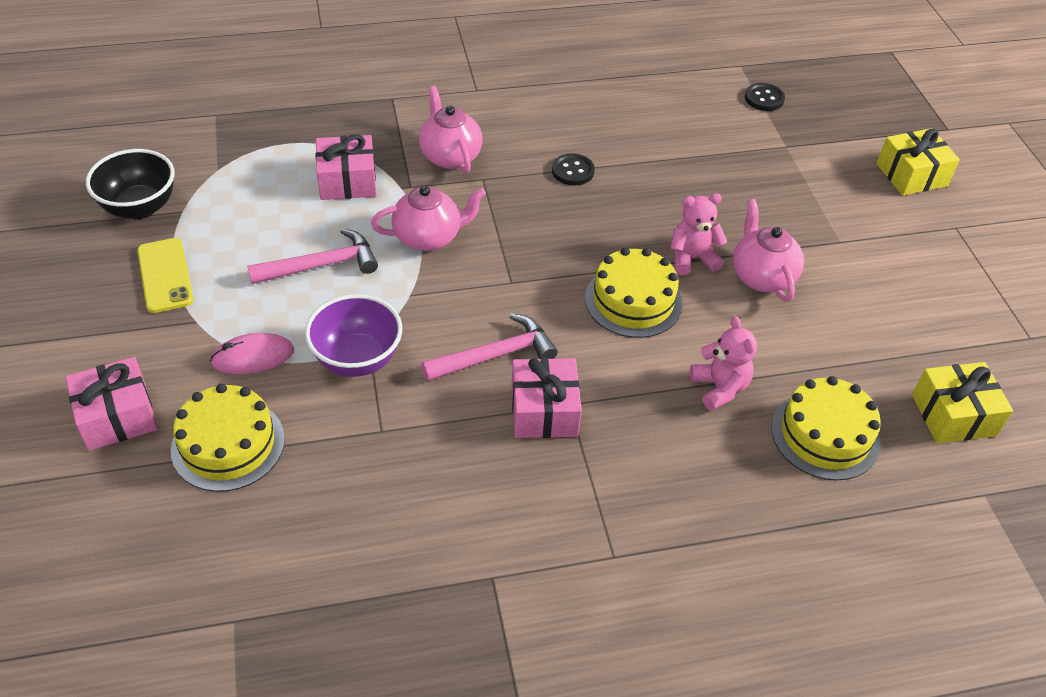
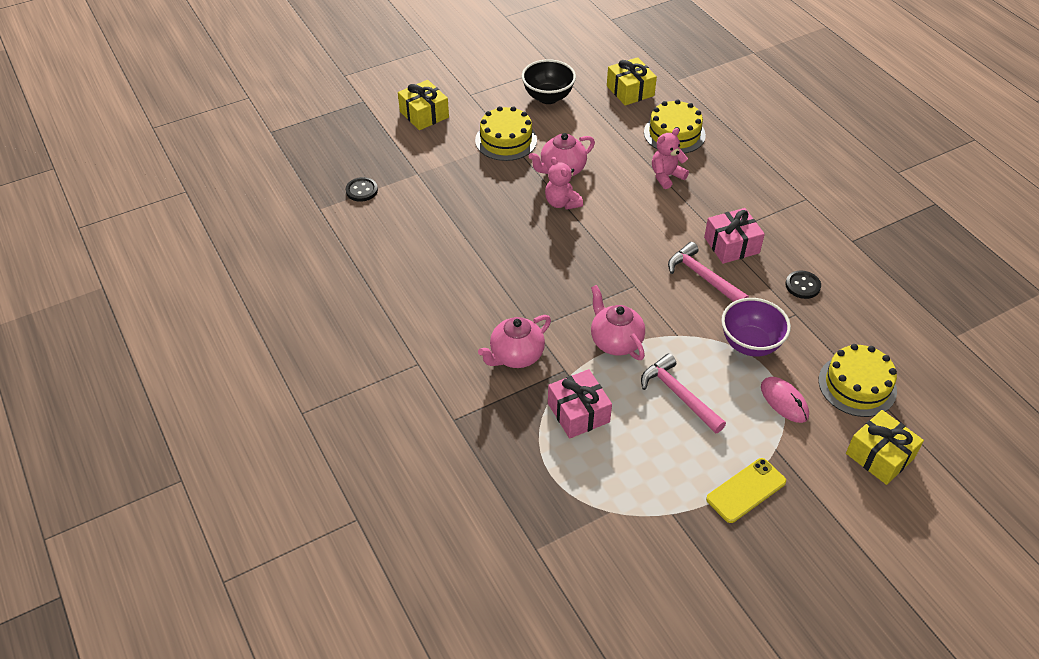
camera: 105 degrees left, 0 degrees up
(117, 416) = (879, 456): pink gift -> yellow gift
(140, 207) = (685, 547): black bowl -> black bowl (548, 97)
(572, 171) = (499, 279): black button -> black button (802, 286)
(633, 301) = (617, 223): yellow cake -> yellow cake (506, 140)

